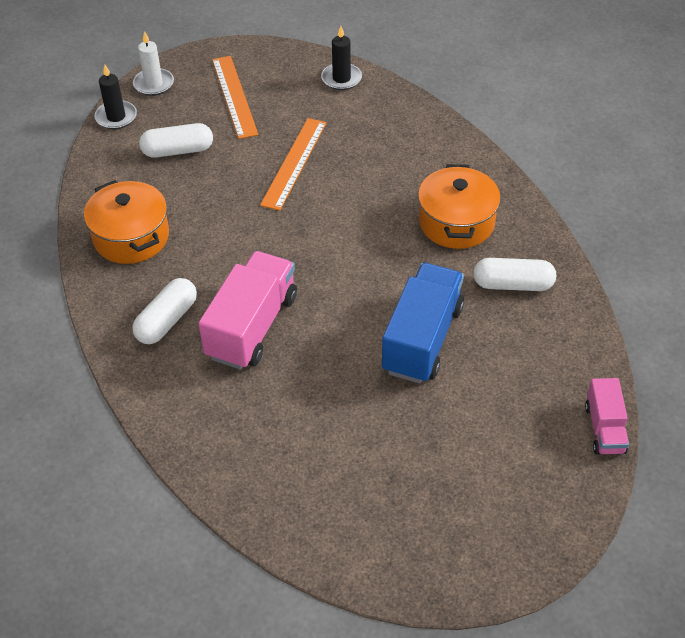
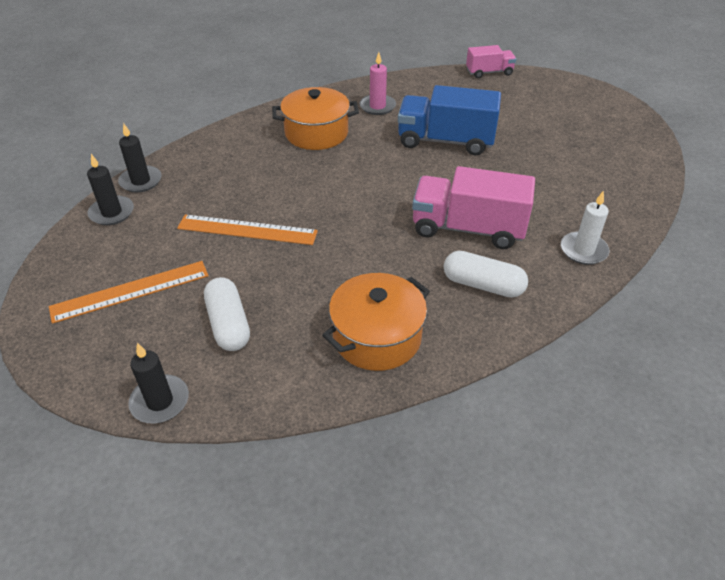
camera: 100 degrees left, 5 degrees down
(153, 84) = (92, 375): white candle -> white candle (583, 250)
(387, 93) = (141, 181): none -> black candle
(513, 284) = (377, 106): white capsule -> pink candle

